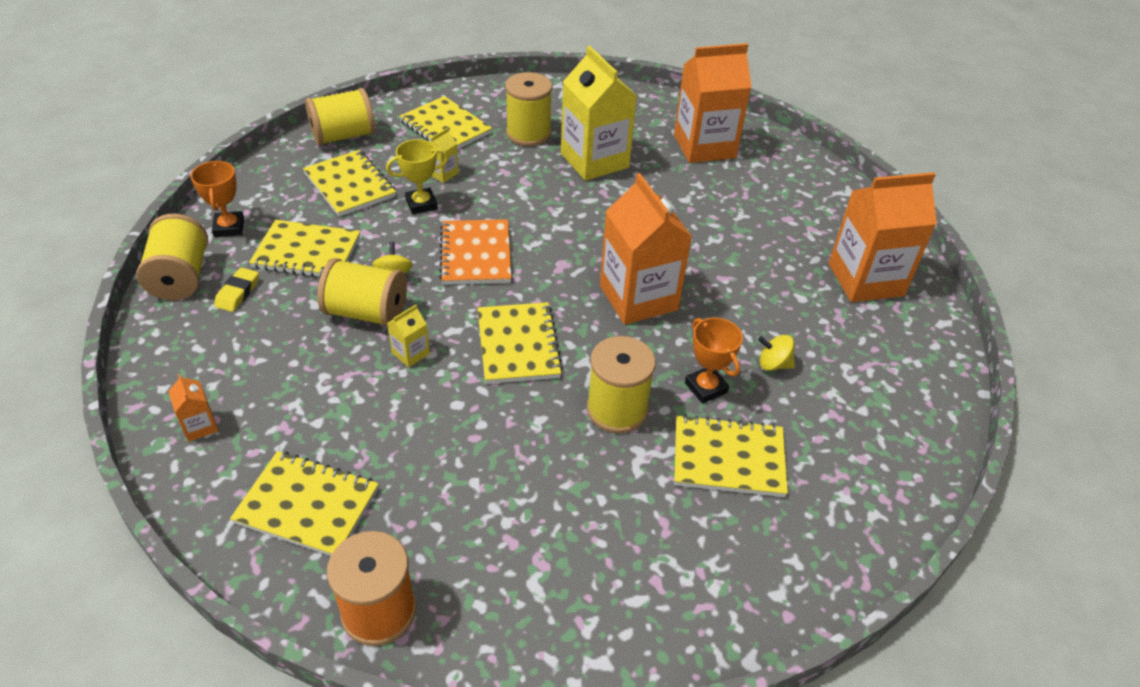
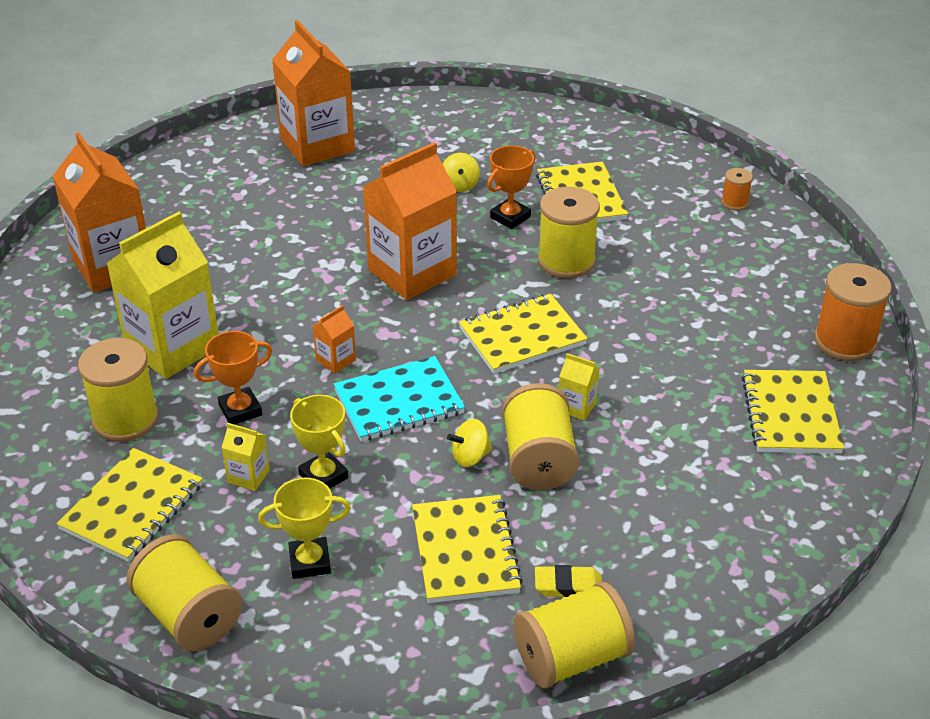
camera: 105 degrees left, 5 degrees down
(200, 426) = (764, 527): orange carton -> orange carton (336, 360)
(229, 227) = (454, 654): orange trophy -> orange trophy (240, 410)
(350, 185) = (310, 562): yellow notebook -> yellow trophy
(476, 254) = (399, 402): orange notebook -> turquoise notebook
(679, 614) = (734, 202): none -> orange spool

